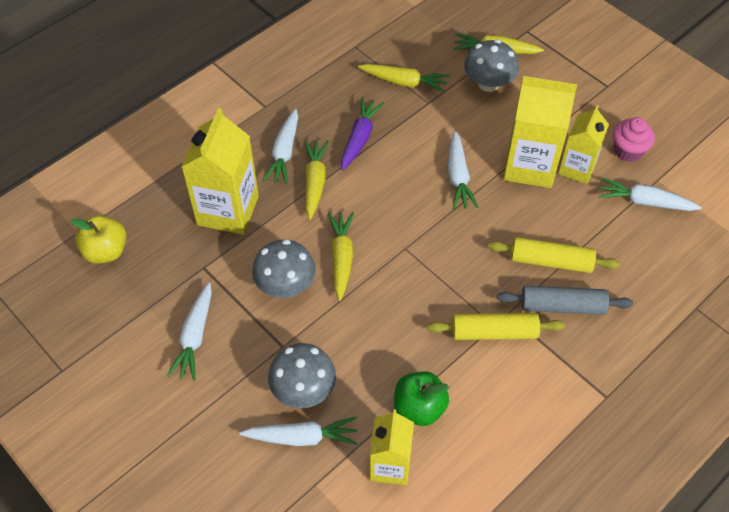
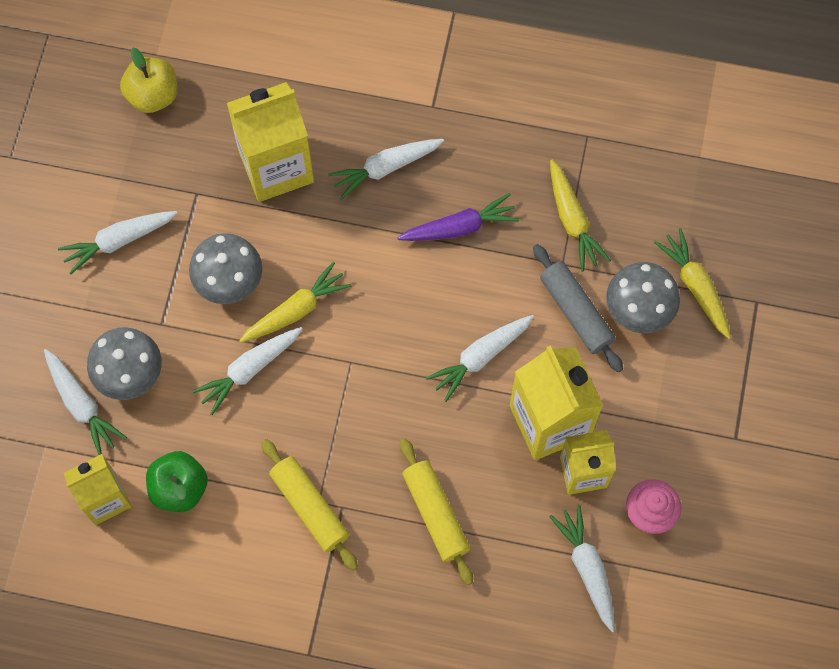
camera: 55 degrees right, 15 degrees up
(315, 182) = (369, 223): yellow carrot -> none
(363, 310) = (250, 369): none -> white carrot
(562, 306) = (387, 555): grey rolling pin -> grey rolling pin (576, 312)

